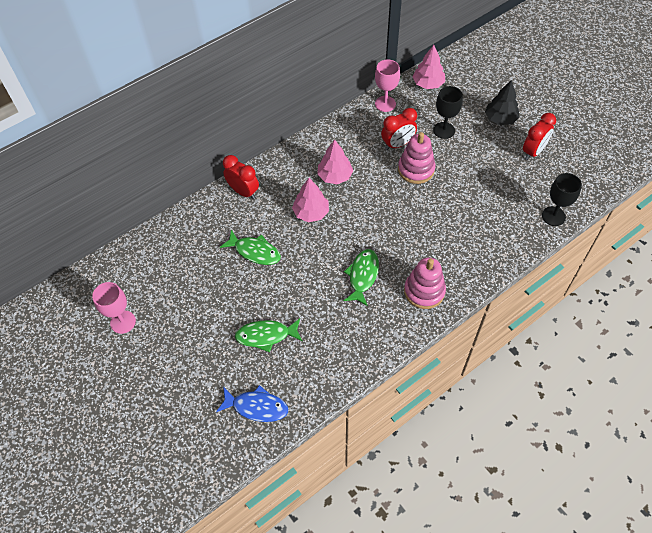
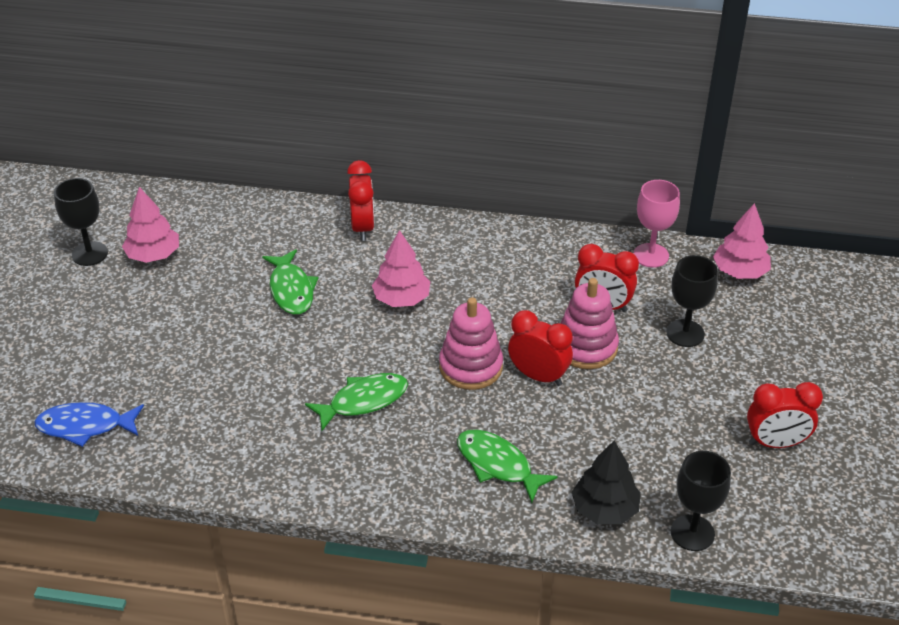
camera: 45 degrees right, 15 degrees down
(123, 322) = (89, 254): pink goblet -> black goblet
(256, 407) = (85, 426): blue fish -> blue fish turned 120 degrees clockwise
(266, 336) = (187, 373): green fish -> green fish (497, 465)
(335, 176) = (480, 284): pink tree -> pink tree (153, 255)
(415, 199) = (538, 376): none -> red clock
(424, 291) = (406, 473): pink stacking toy -> pink stacking toy (471, 367)
(500, 119) = (784, 375): black tree -> black tree (604, 509)

